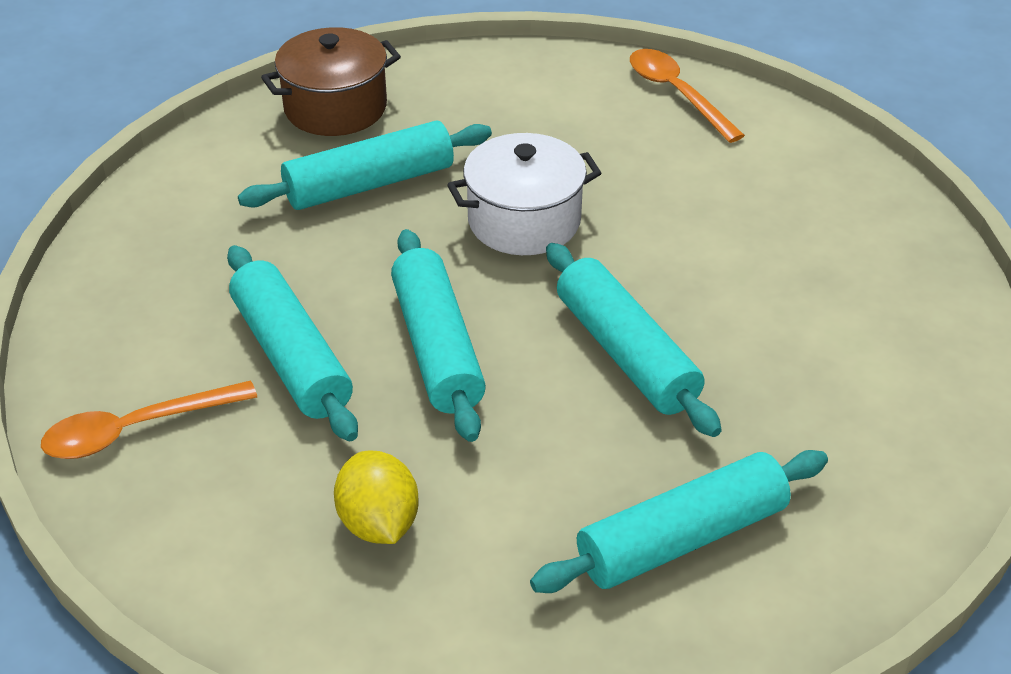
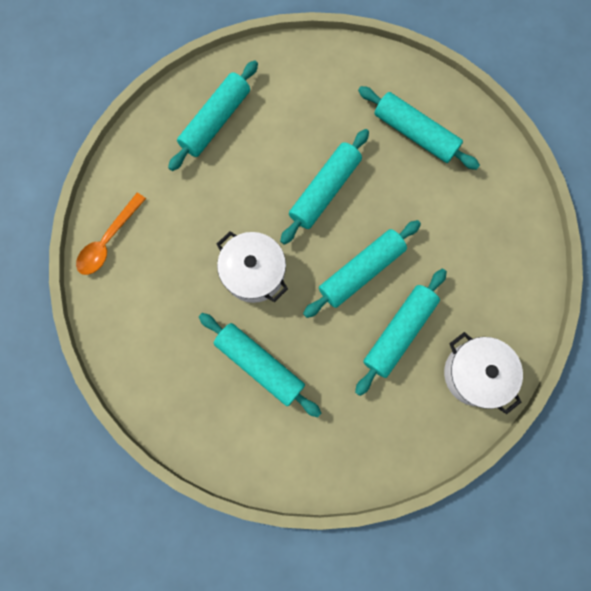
camera: 115 degrees left, 35 degrees up
(136, 429) = (474, 374): orange spoon -> white pot
(335, 107) = (200, 422): brown pot -> none
(378, 523) = (467, 246): yellow lemon -> none
(844, 258) = (216, 121): none -> turquoise rolling pin

